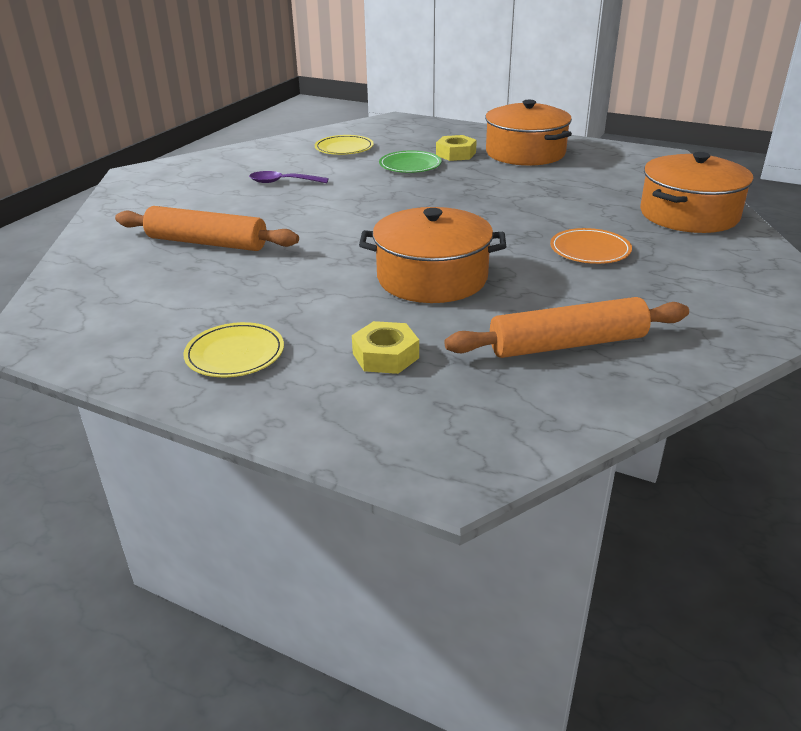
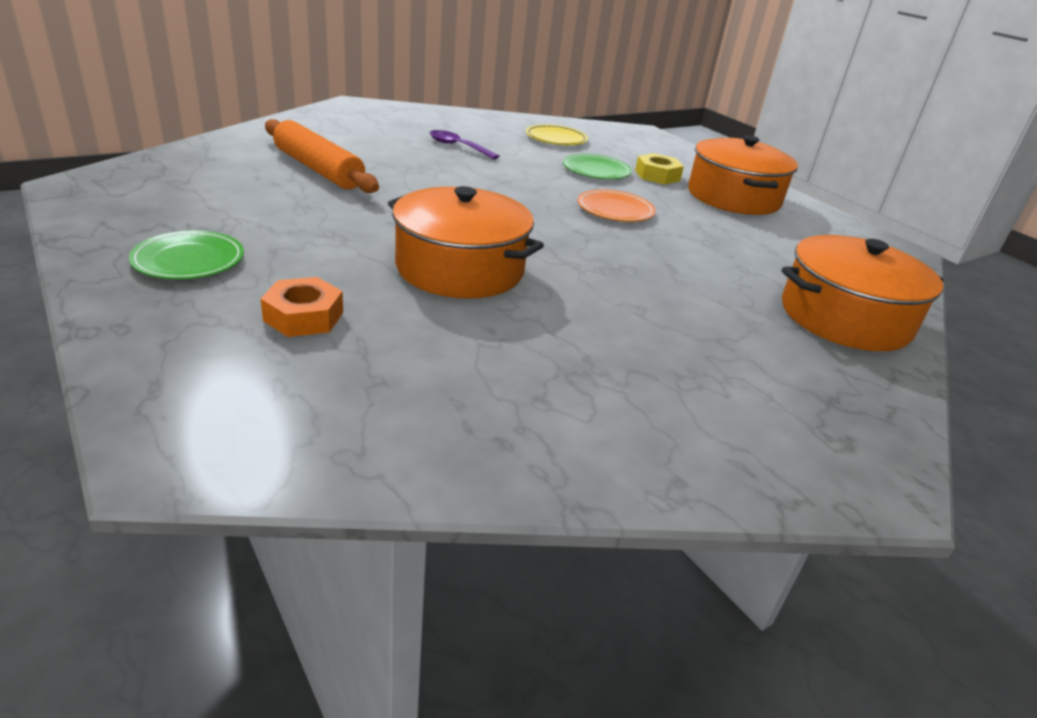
camera: 25 degrees right, 0 degrees up
(235, 354) = (189, 260): yellow plate -> green plate
(385, 356) = (304, 316): yellow nut -> orange nut
(567, 344) = (494, 387): orange rolling pin -> none
(590, 250) = (666, 307): orange plate -> orange plate (615, 210)

